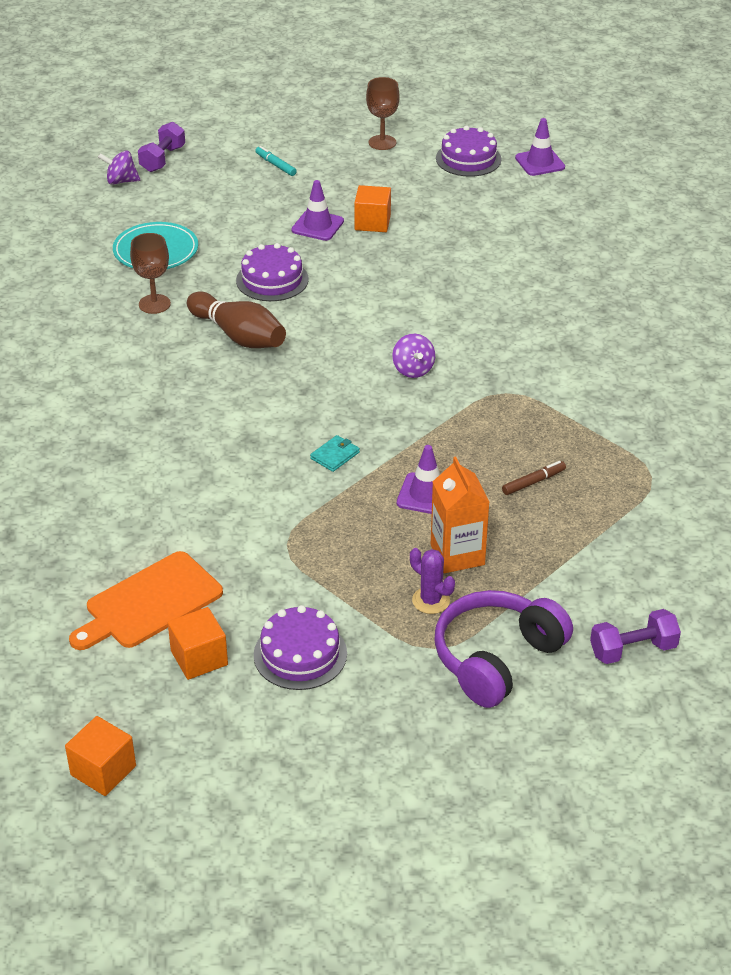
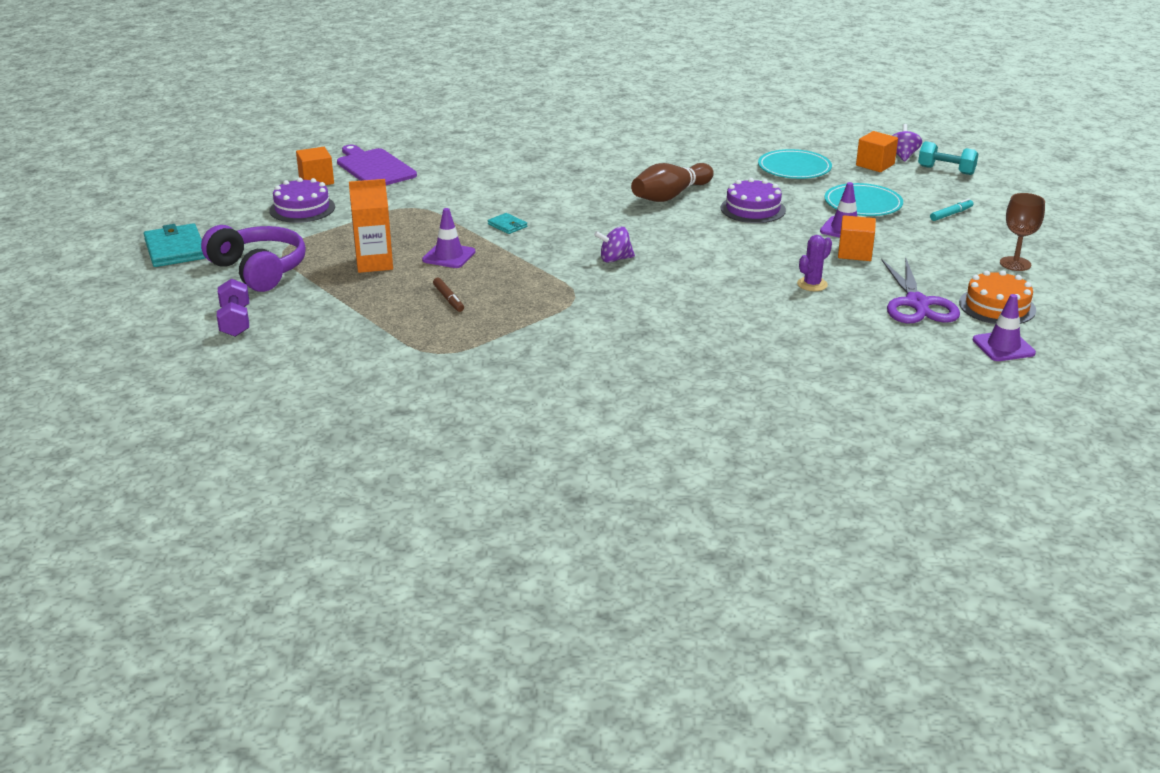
camera: 95 degrees right, 10 degrees down
(103, 770) = (241, 157): orange cube -> orange cube (875, 165)
(149, 603) = (374, 168): orange cutting board -> purple cutting board
(154, 304) = (716, 168): brown goblet -> none
(163, 159) = (946, 170): purple dumbbell -> turquoise dumbbell
(254, 212) = (863, 204): none -> turquoise plate
(431, 600) = (330, 251): purple cactus -> purple cactus (812, 284)
(450, 763) = (175, 249): none -> turquoise wallet
(468, 159) = (997, 306): purple cake -> orange cake
(472, 196) = (917, 303): none -> purple scissors

